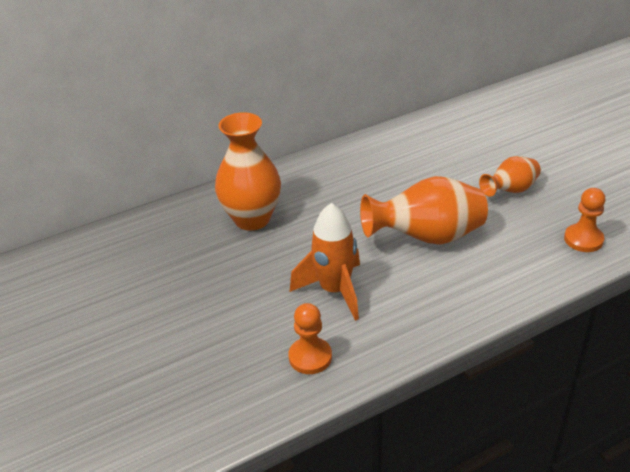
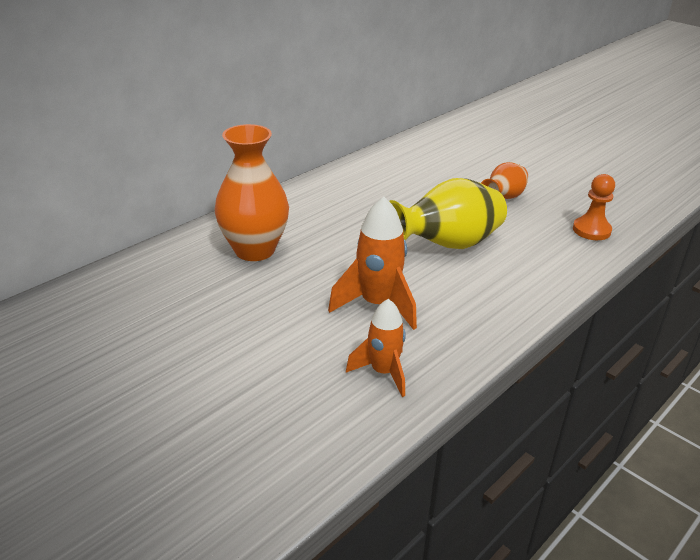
camera: 20 degrees left, 5 degrees down
(310, 357) = (383, 372): orange pawn -> orange rocket
(427, 237) = (446, 245): orange vase -> yellow vase

